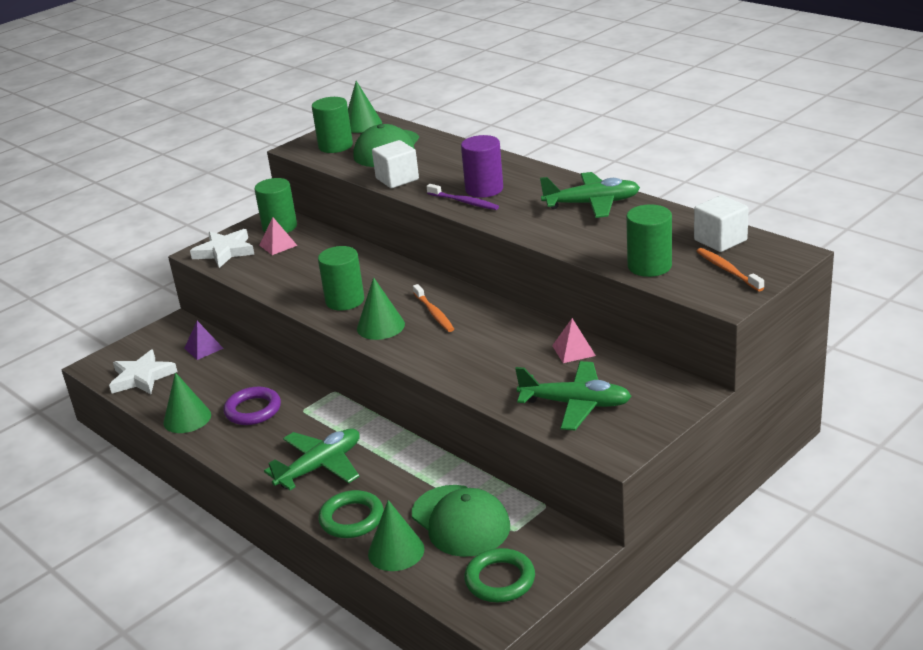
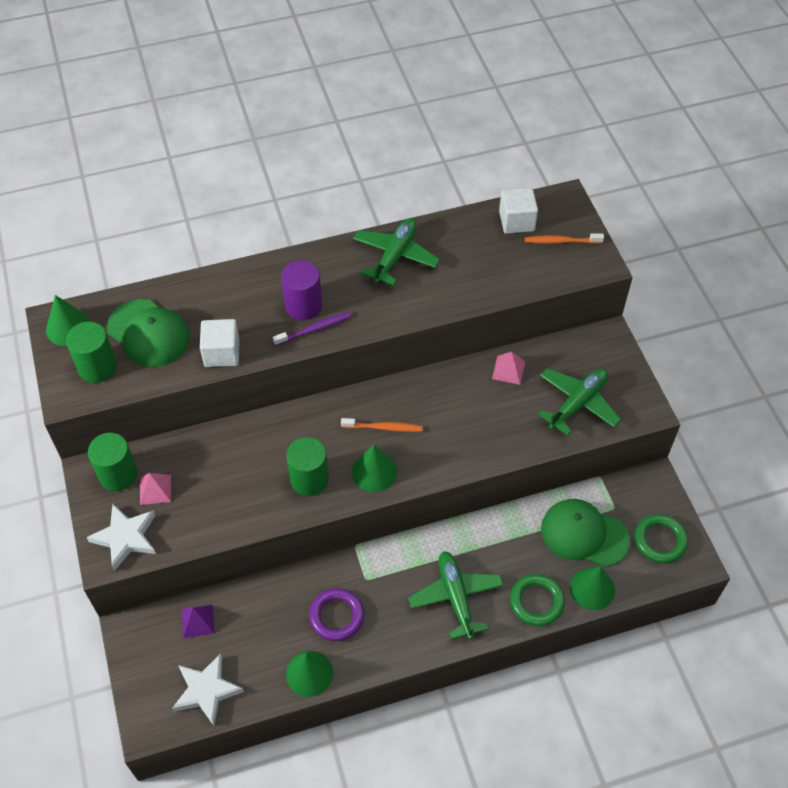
camera: 65 degrees left, 25 degrees up
(460, 521) = (584, 534): green cap -> green cap turned 150 degrees counterclockwise
(649, 266) = (521, 276): green cylinder -> none

